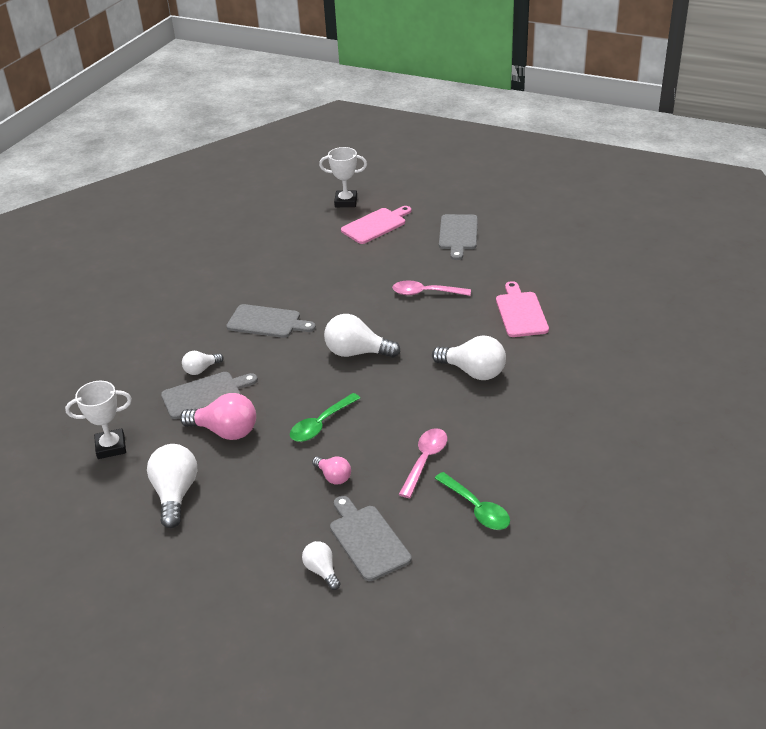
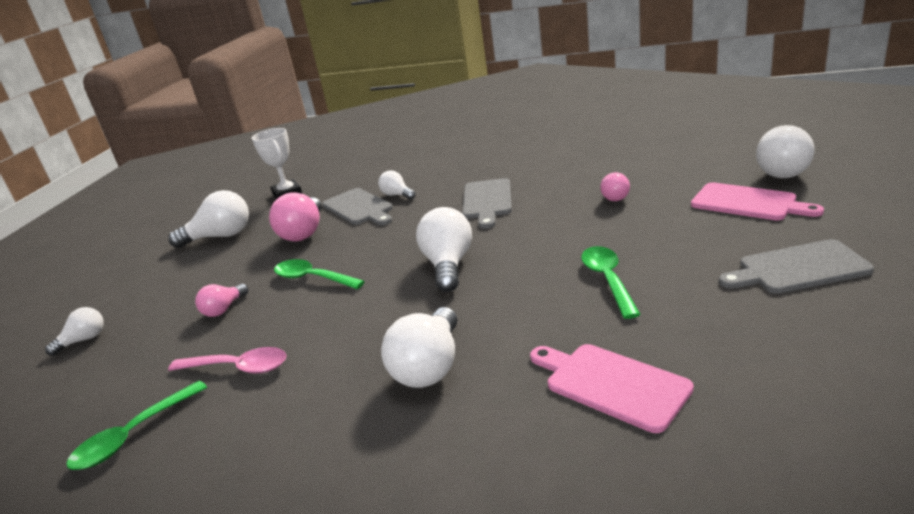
camera: 80 degrees right, 10 degrees down
(319, 267) = (614, 196): none -> pink light bulb
(346, 202) = (783, 171): white trophy -> white light bulb
(367, 540) = (115, 358): grey cutting board -> none
(425, 293) = (608, 280): pink spoon -> green spoon
(521, 312) = (611, 384): pink cutting board -> pink cutting board turned 120 degrees counterclockwise

